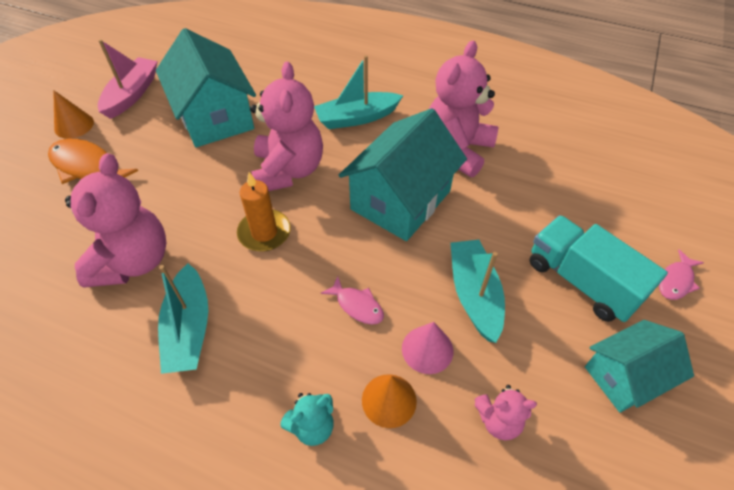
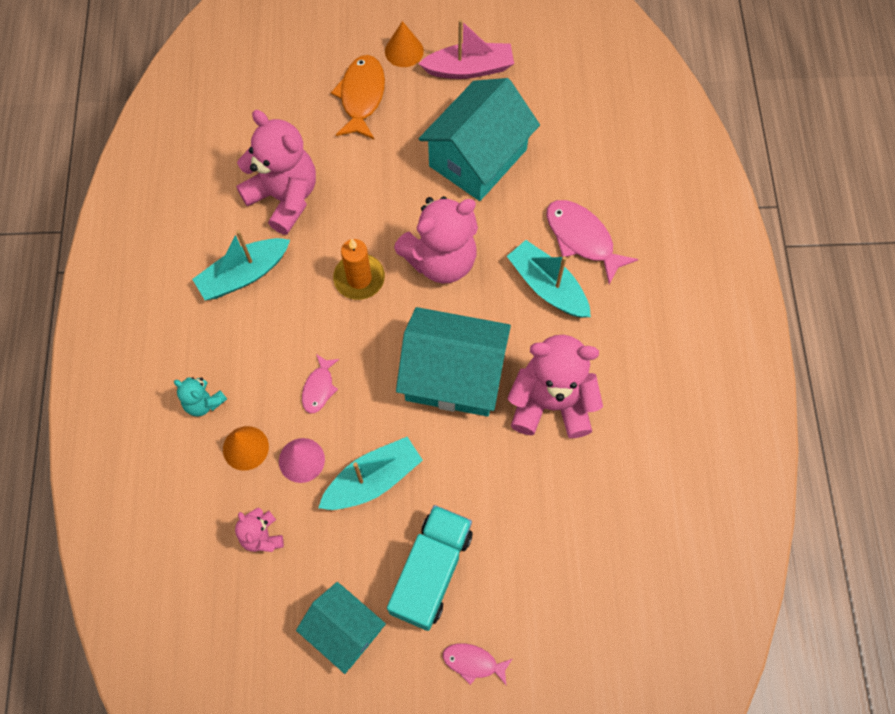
camera: 65 degrees right, 15 degrees up
(133, 261) = (284, 197): pink teddy bear -> pink teddy bear turned 120 degrees counterclockwise
(330, 87) = (582, 239): none -> pink fish

